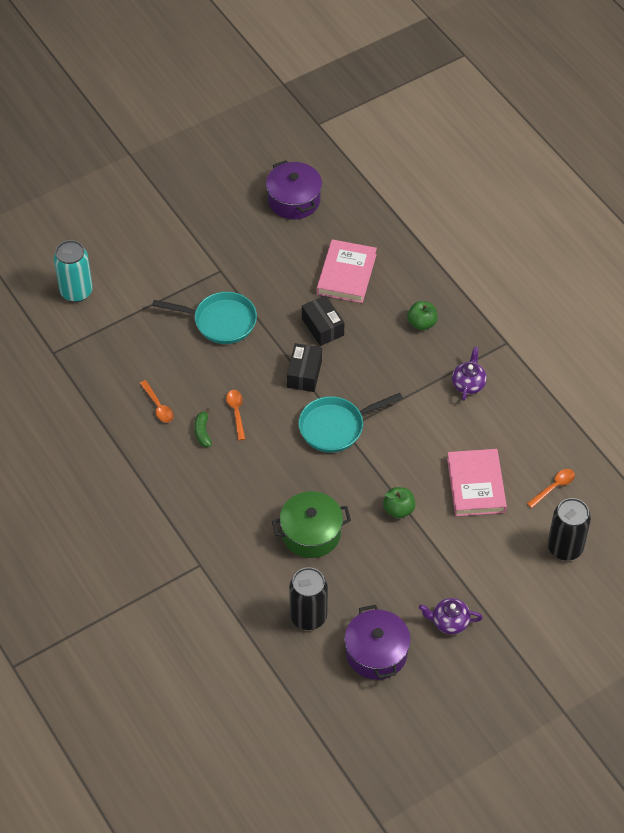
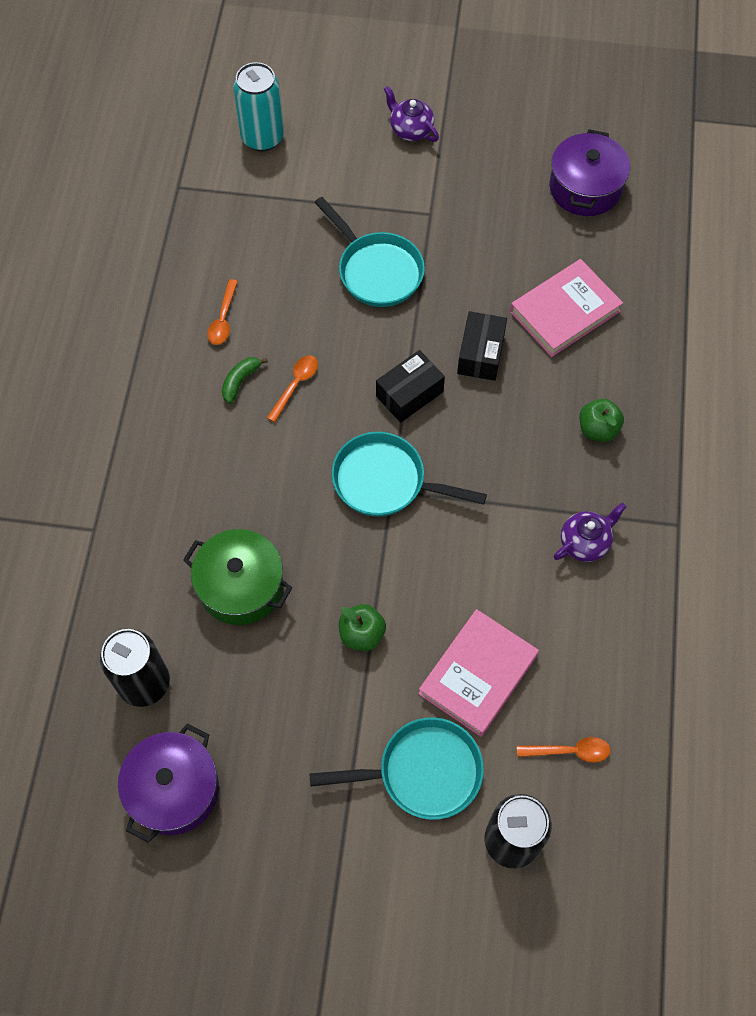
camera: 40 degrees right, 10 degrees up
(449, 622) = (288, 821): purple teapot -> purple teapot (411, 130)
(492, 550) = (422, 772): none -> turquoise pan

